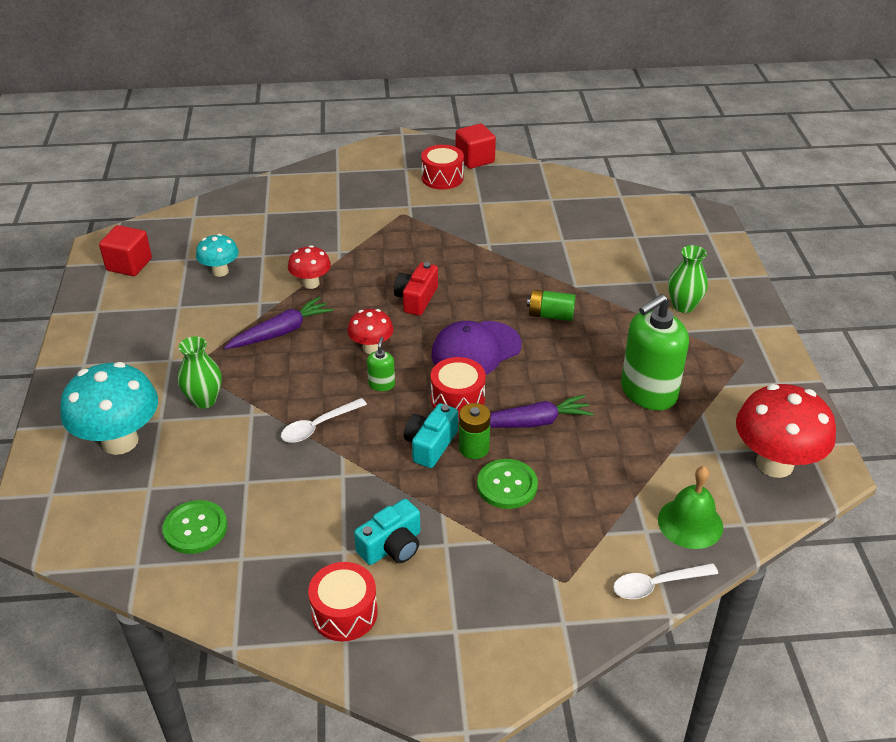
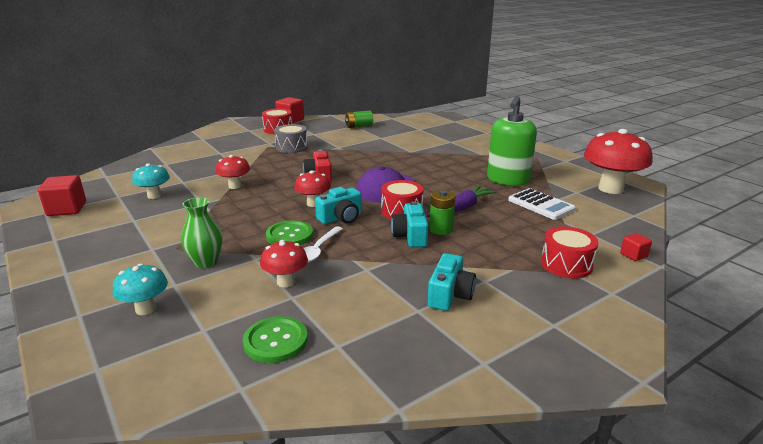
camera: 30 degrees left, 15 degrees down
(120, 441) = (146, 309): turquoise mushroom -> turquoise mushroom, size x0.54
(255, 459) = (286, 282): none -> red mushroom
(281, 332) = (236, 212): purple carrot -> none
(344, 613) = (463, 347): red drum -> red drum (566, 264)
(381, 384) = (341, 218): green soap dispenser -> turquoise camera
(430, 225) = (292, 147): none -> grey drum
(507, 485) = (485, 240): green button -> green button (289, 235)
(550, 315) = (412, 165): green battery -> green battery (359, 126)
(640, 455) = (541, 205): none -> white calculator
(657, 585) = (633, 255): white spoon -> red cube
(683, 306) = (479, 146): green vase -> none
(690, 523) = (608, 223): green bell -> none

